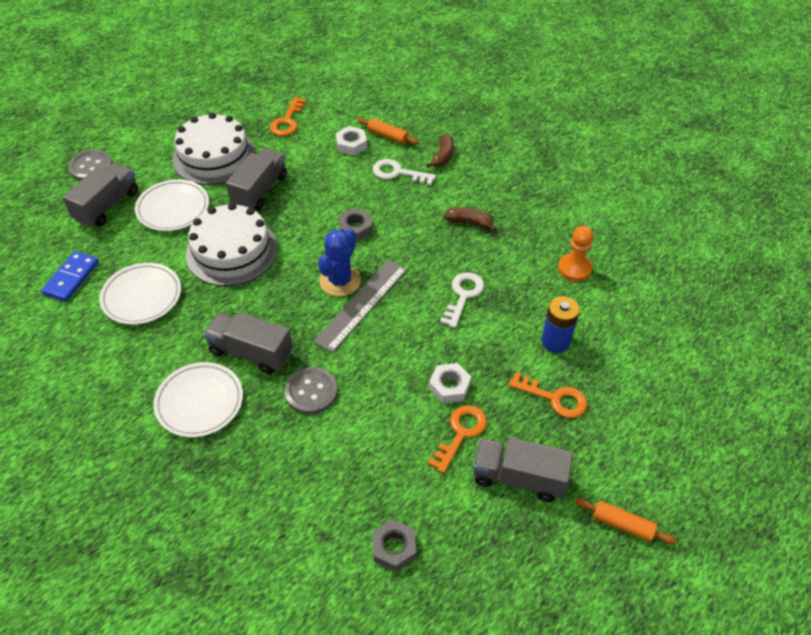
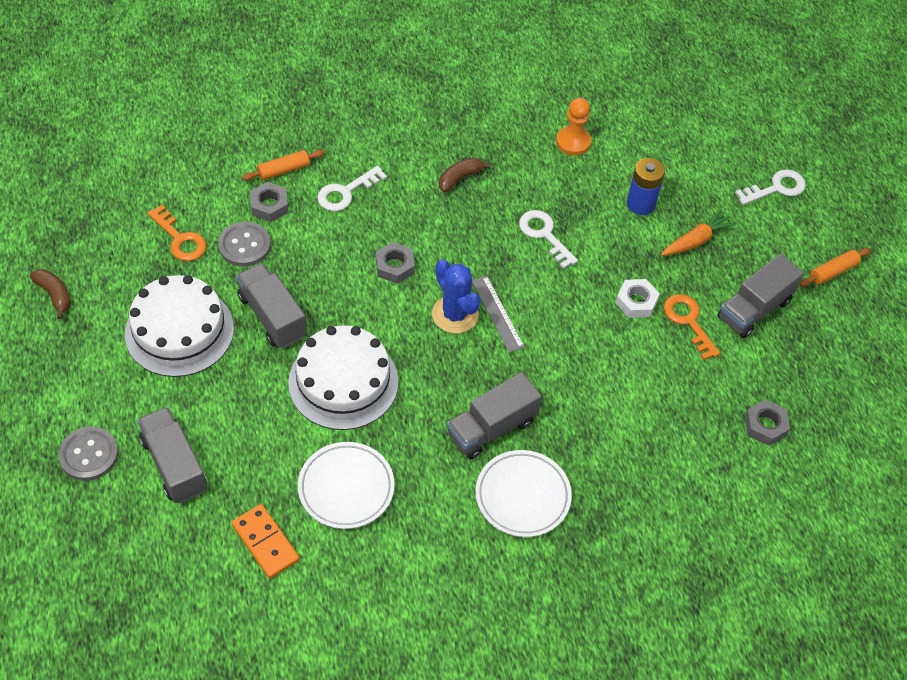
camera: 60 degrees left, 5 degrees up
(71, 278) = (266, 542): blue domino -> orange domino
(173, 209) = (233, 405): white plate -> none
(311, 392) = (571, 403): grey button -> grey button (244, 245)
(351, 144) = (269, 205): white nut -> grey nut
(361, 304) = (497, 313): grey ruler -> grey ruler, size x0.66
(442, 156) = (353, 146): brown banana -> brown banana (54, 295)
(554, 398) = (696, 240): orange key -> orange carrot
(675, 431) = (776, 188): none -> white key

